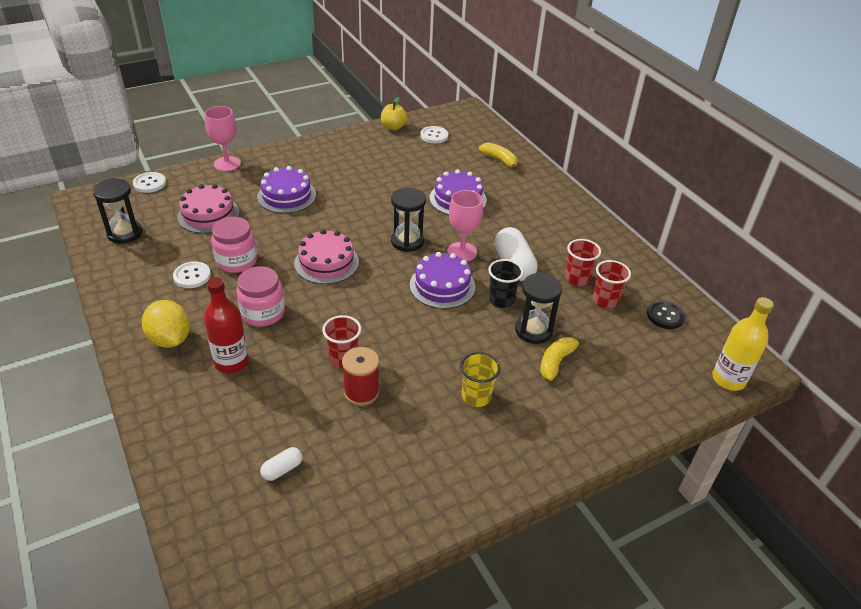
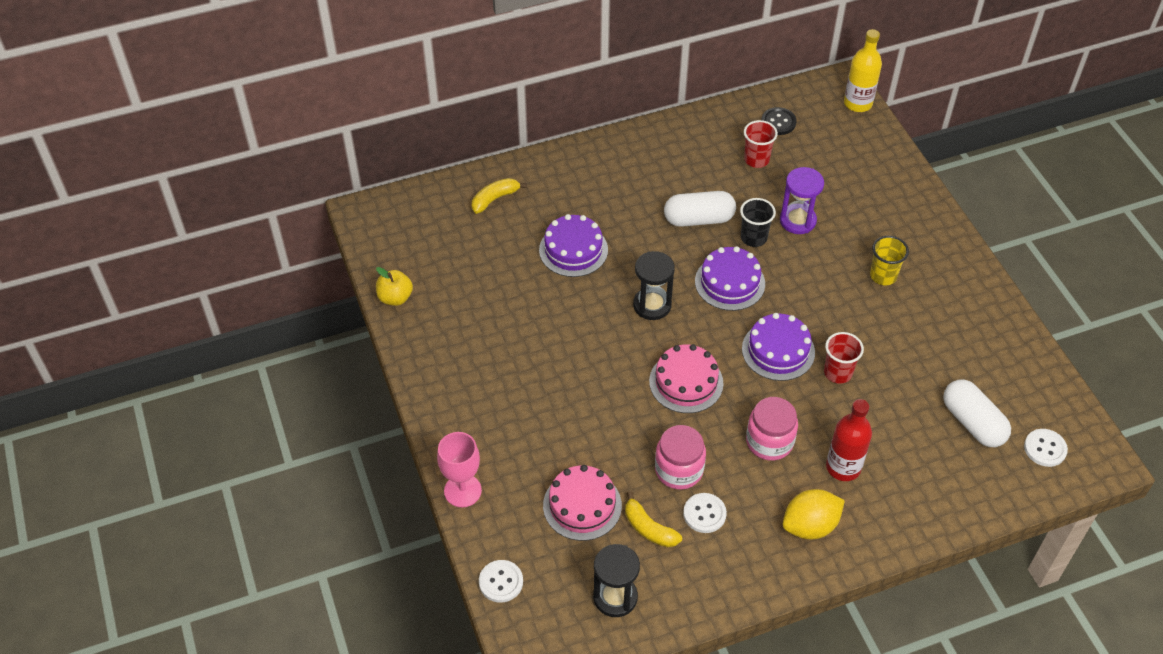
camera: 80 degrees left, 10 degrees up
(282, 469) = (973, 423): white capsule -> white capsule, size x2.00
(286, 196) = (548, 420): purple cake -> purple cake (778, 350)
(361, 392) = (880, 360): red spool -> none
(434, 136) = (426, 256): white button -> white button (1045, 448)
(462, 252) = (674, 259): pink goblet -> none
(533, 330) = (797, 221): black hourglass -> purple hourglass
(556, 362) = (839, 212): yellow banana -> yellow banana (649, 528)
(577, 279) = (723, 173): red cup -> none

